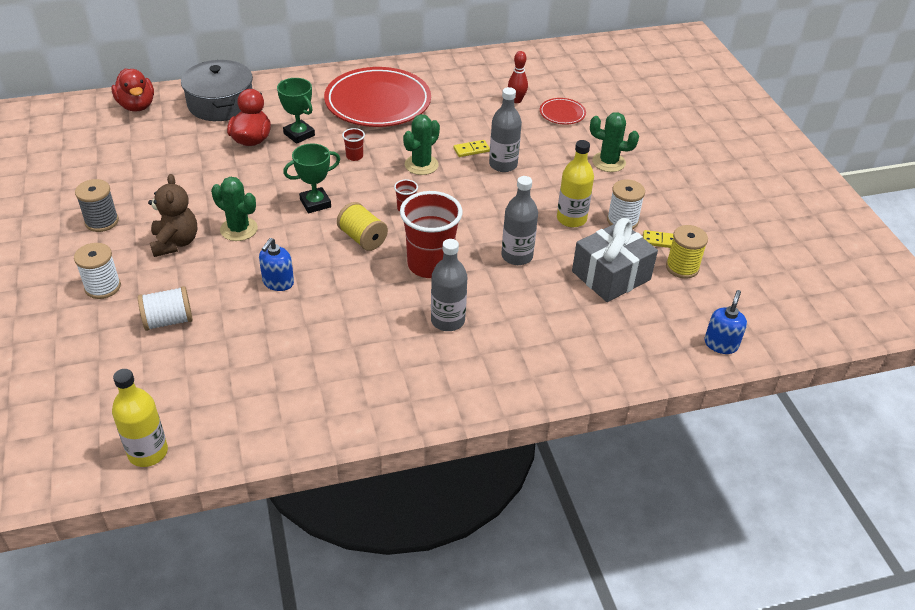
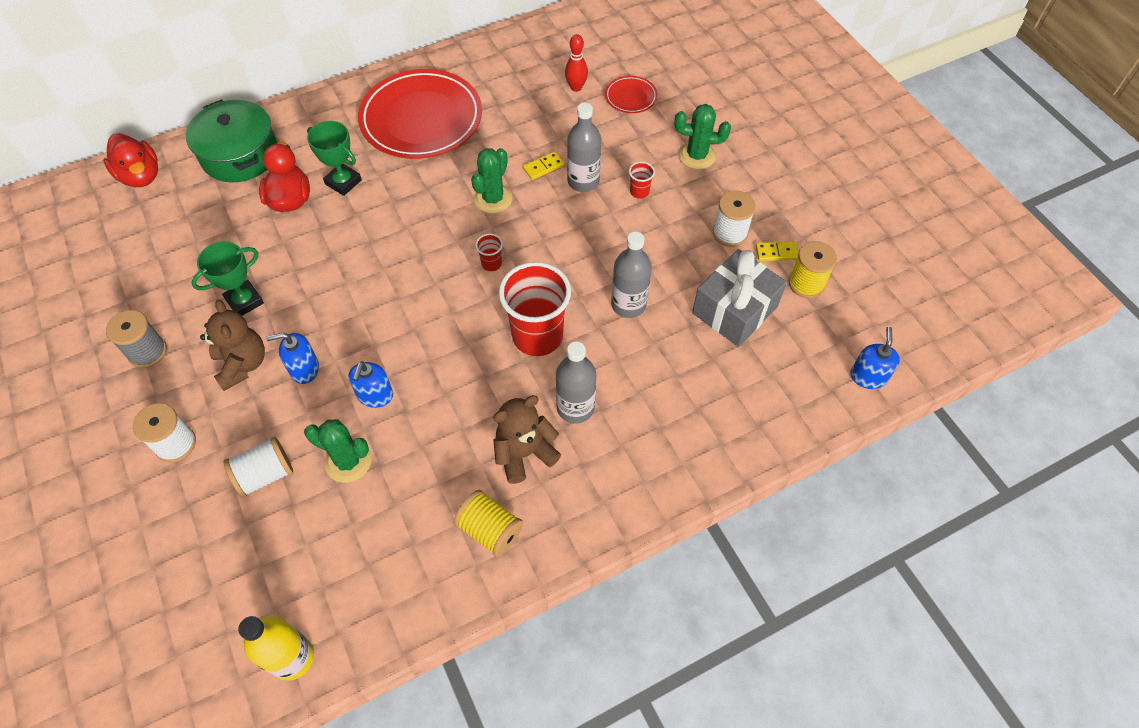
camera: 10 degrees left, 15 degrees up
(221, 104) = (240, 154): grey pot -> green pot
(225, 254) = (304, 369): none -> blue soap dispenser
(239, 229) = (310, 330): green cactus -> green cactus (348, 461)
(315, 203) = (388, 276): green trophy -> green trophy (244, 301)
(354, 156) = (415, 201): red cup -> red cup (639, 192)
(362, 238) = (454, 315): yellow spool -> yellow spool (490, 530)
(393, 345) = (524, 453): none -> brown teddy bear
(571, 219) = (675, 242): yellow bottle -> none

